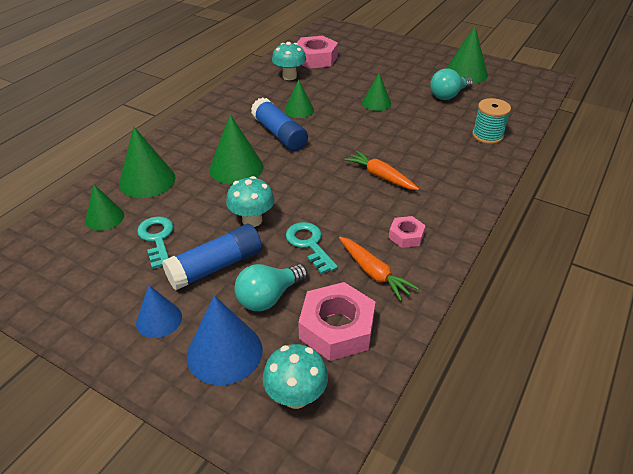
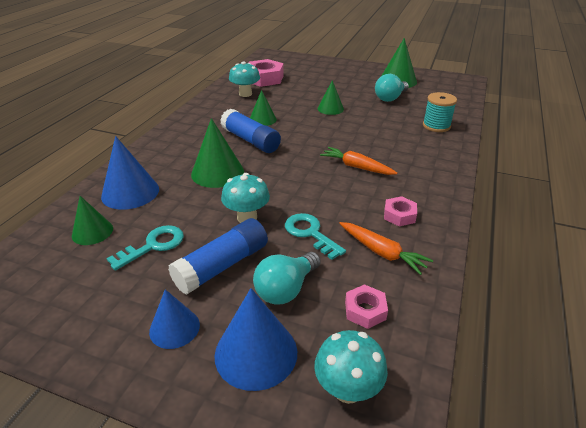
camera: 10 degrees left, 5 degrees down
(147, 180) = (130, 192): green cone -> blue cone
(157, 238) = (153, 246): turquoise key -> turquoise key turned 75 degrees clockwise
(336, 328) = (365, 310): pink nut -> pink nut, size x0.54

